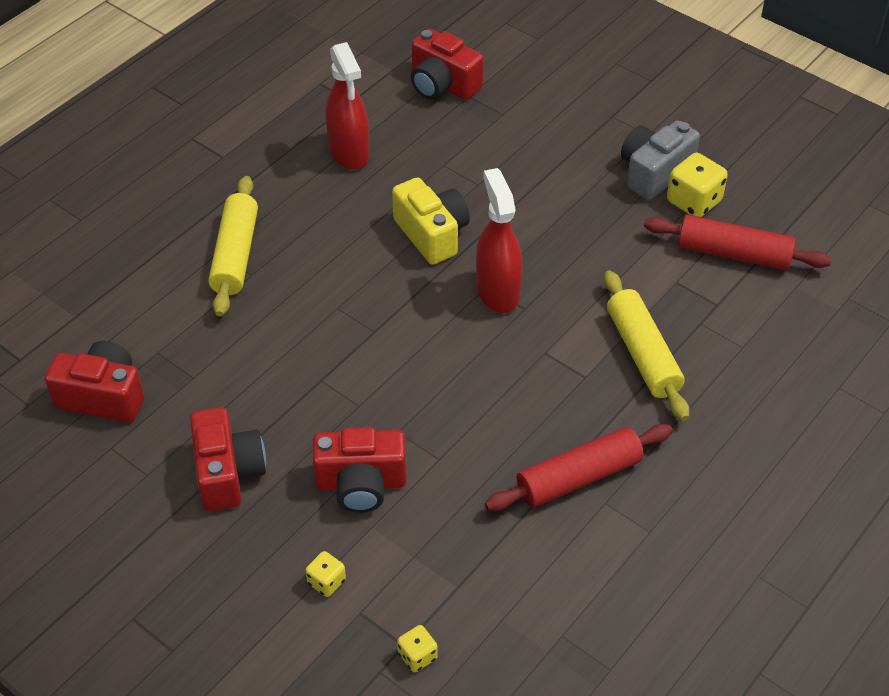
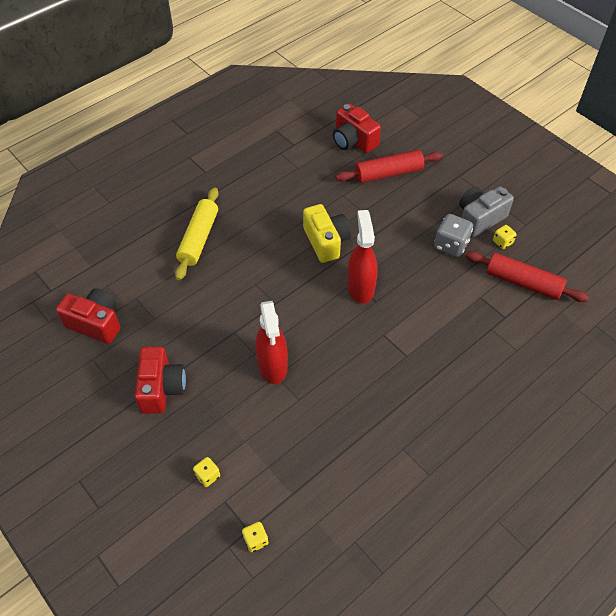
camera: 10 degrees right, 5 degrees up
(349, 152) = (284, 179): red spray bottle -> red spray bottle (272, 366)
(361, 484) = (244, 409): red camera -> none
(578, 477) = (388, 427): red rolling pin -> red rolling pin (388, 173)
(619, 215) = (451, 245): none -> grey dice
(642, 354) = (448, 345): yellow rolling pin -> none
(694, 201) = (502, 242): yellow dice -> yellow dice, size x0.56

